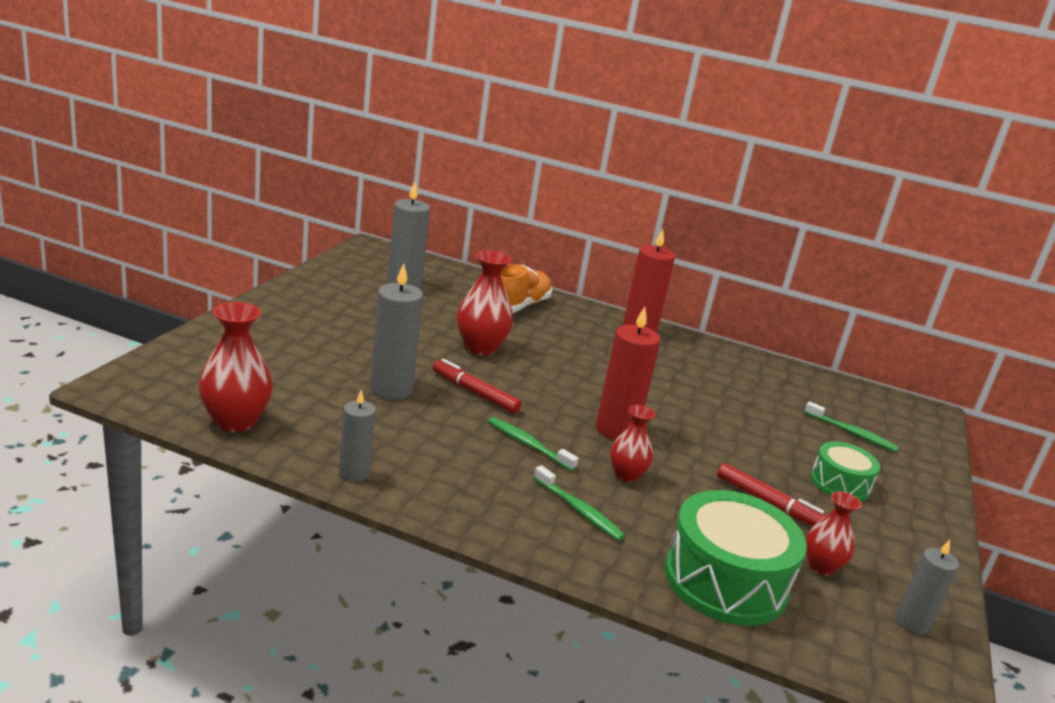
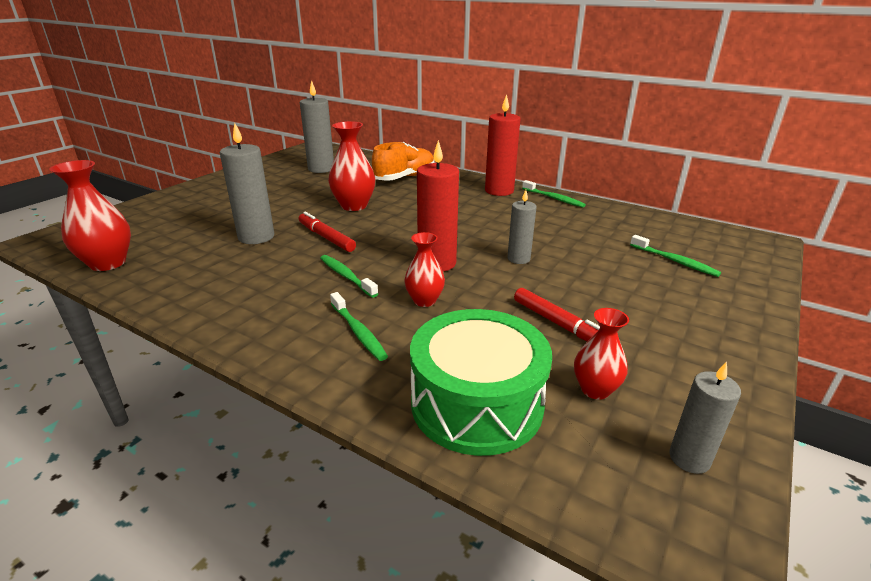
camera: 15 degrees right, 5 degrees up
(354, 473) = (172, 301): grey candle -> grey candle (518, 259)
(703, 347) = (554, 198): none -> green toothbrush
(840, 484) = (646, 306): green drum -> none

